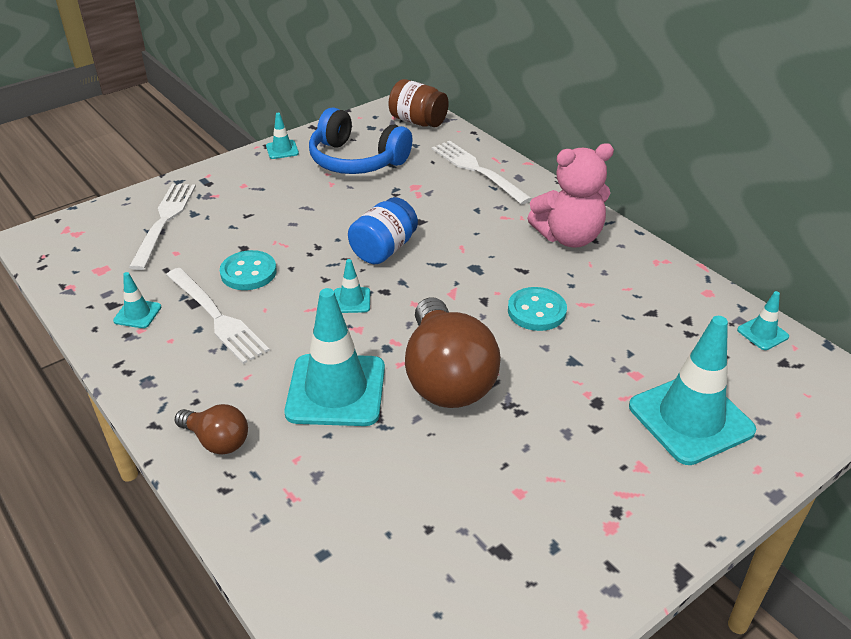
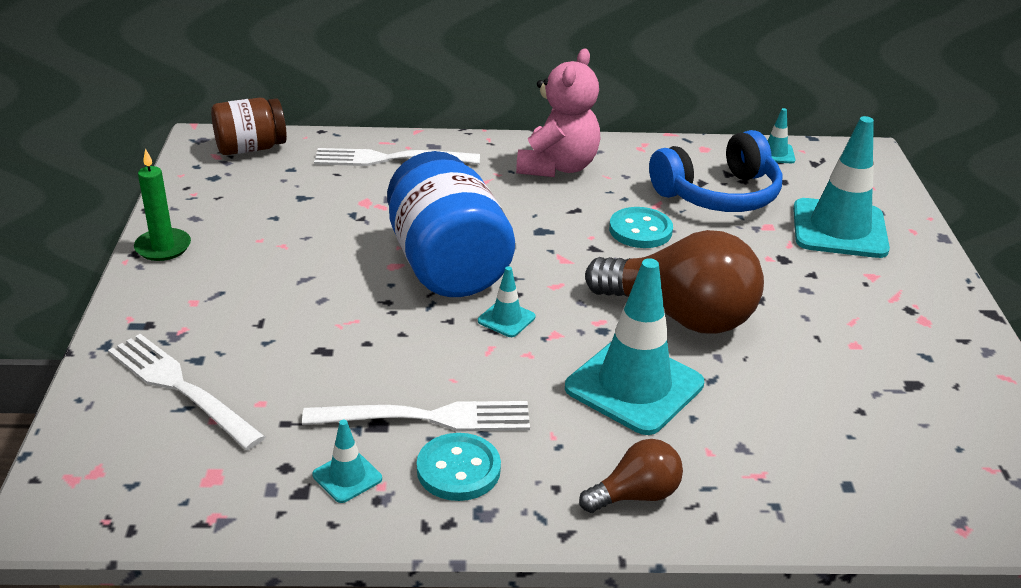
camera: 55 degrees left, 5 degrees down
(248, 272) = (373, 364): turquoise button -> turquoise button (458, 469)
(282, 150) = (163, 247): turquoise traffic cone -> green candle
(356, 160) = (263, 212): blue headphones -> blue headphones (718, 194)
(384, 249) = (447, 265): blue jar -> blue jar, size x1.71

